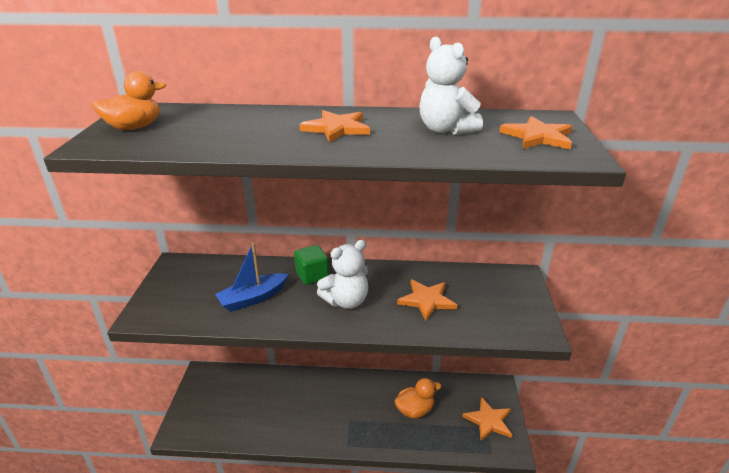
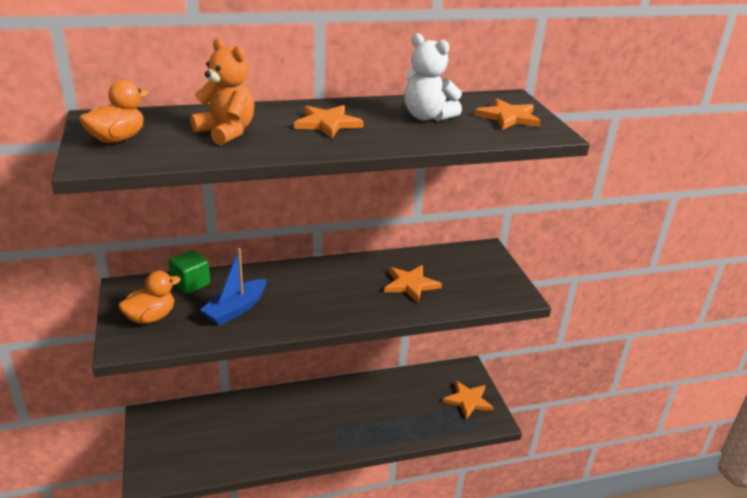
camera: 20 degrees left, 0 degrees up
(234, 129) = (226, 132): none -> orange teddy bear
(312, 275) = (286, 278): green cube -> green cube (191, 283)
(346, 301) = (333, 297): white teddy bear -> none
(415, 410) = (394, 405): orange duck -> orange duck (151, 317)

